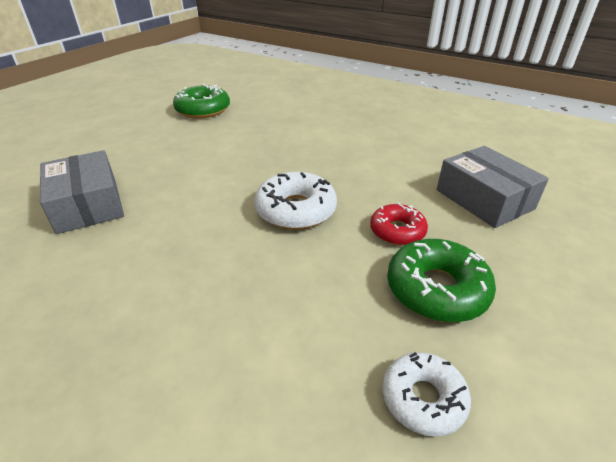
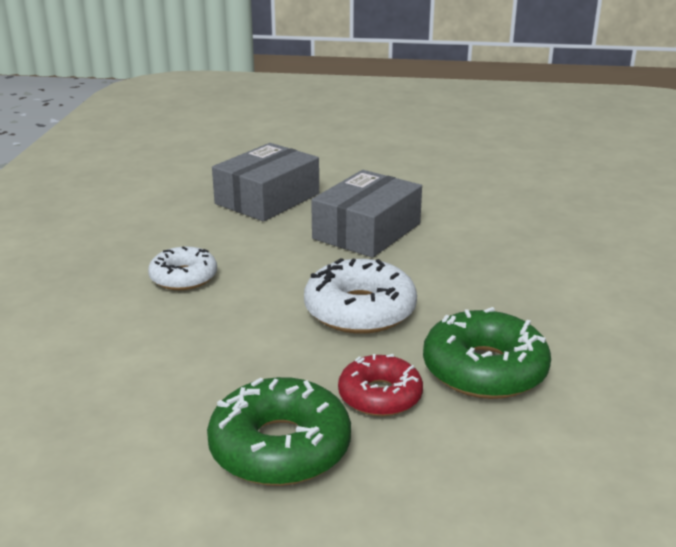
camera: 65 degrees right, 10 degrees down
(203, 110) = (528, 182): green donut -> green donut (484, 369)
(423, 398) = (106, 460): white donut -> white donut (183, 277)
(484, 199) = (547, 471): grey box -> grey box (367, 231)

